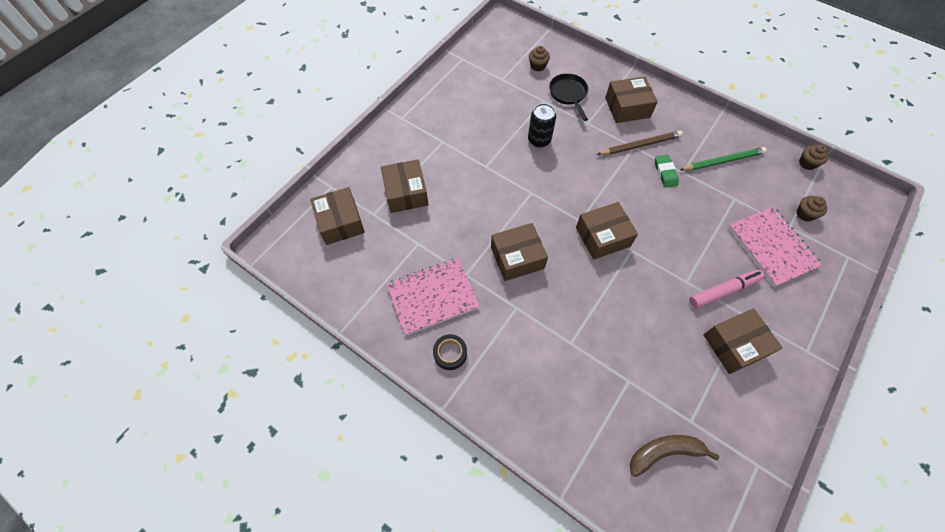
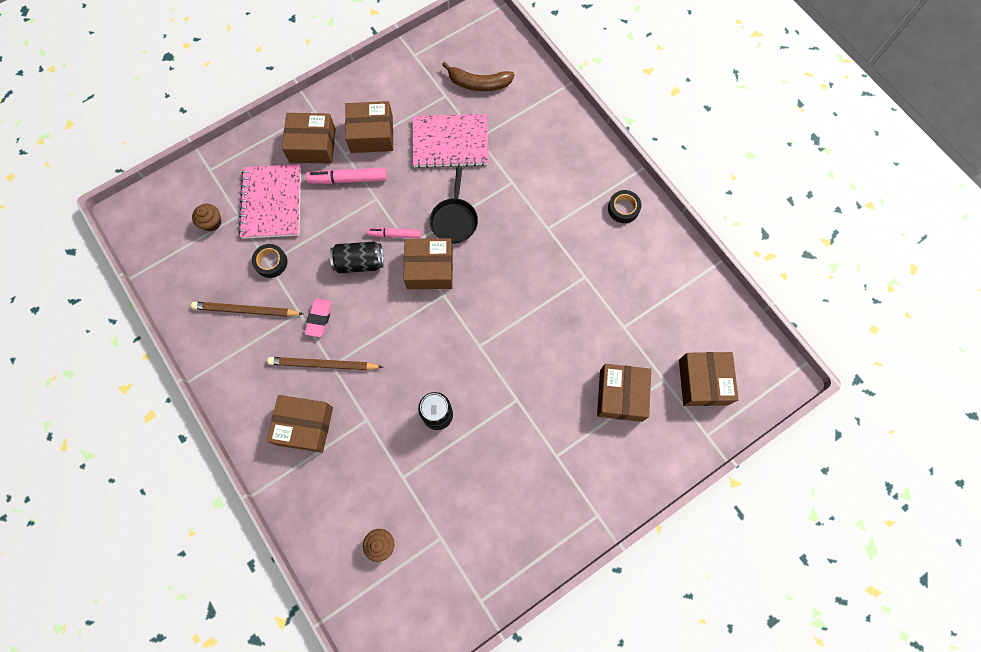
camera: 160 degrees left, 10 degrees up
(432, 297) = (624, 265): pink notebook -> pink notebook (450, 142)
(517, 258) = (526, 276): brown box -> brown box (312, 145)
(568, 94) = (365, 475): black pan -> black pan (454, 220)
(649, 255) = (394, 234): none -> pink marker
(663, 223) = (359, 262): none -> black can
(665, 173) = (319, 318): green eraser -> pink eraser
(723, 161) = (246, 310): green pencil -> brown pencil
(733, 200) = (271, 262): none -> black tape
(807, 163) = (159, 275): brown cupcake -> none

